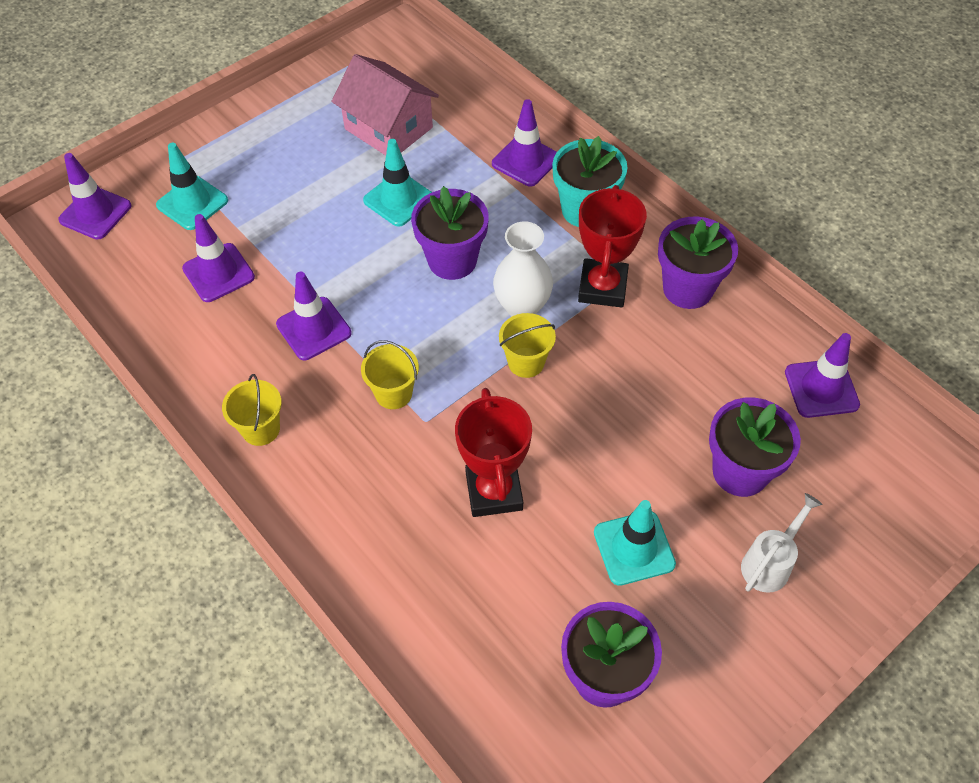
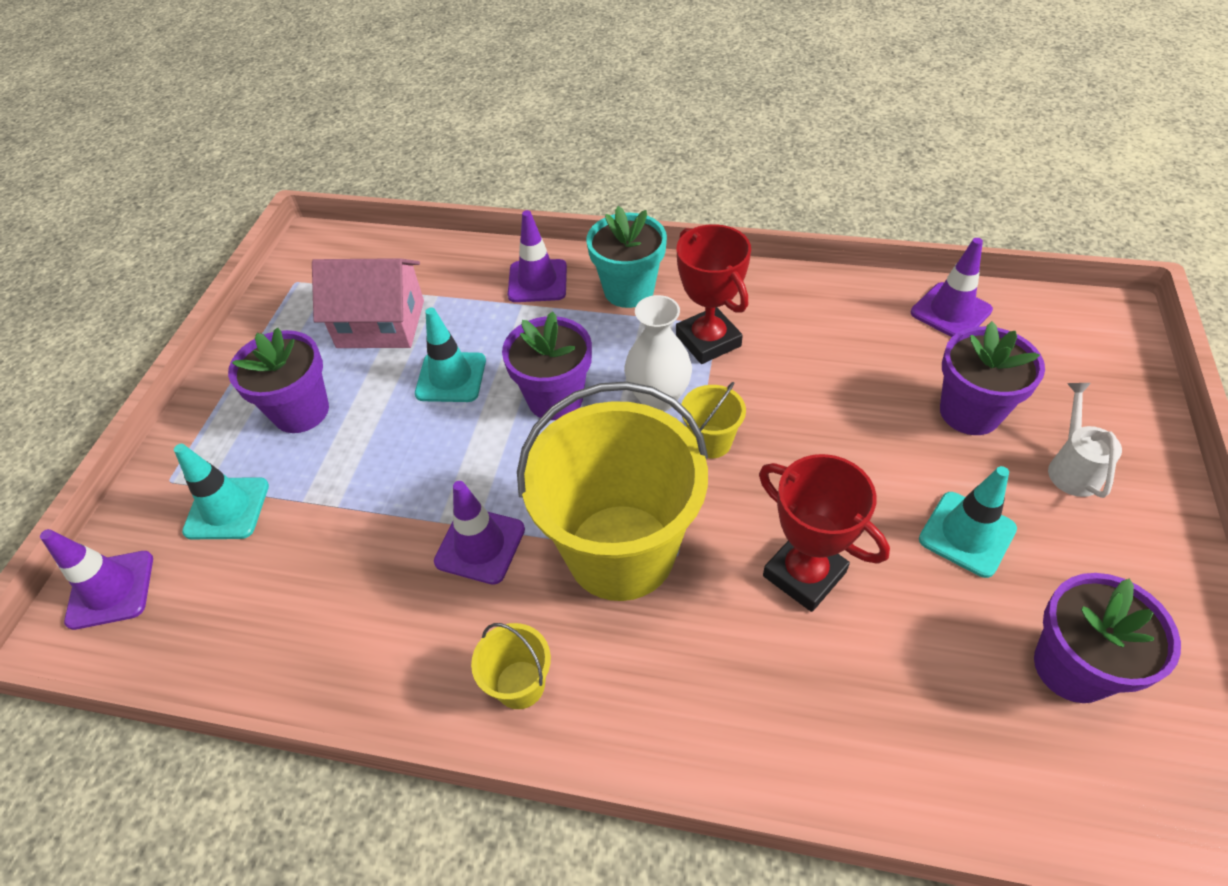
camera: 35 degrees left, 5 degrees down
(218, 273) = (322, 558): purple traffic cone -> none
(393, 393) = (621, 551): yellow bucket -> yellow bucket, size x2.41
(688, 289) = (775, 301): purple flower pot -> purple flower pot (301, 411)

